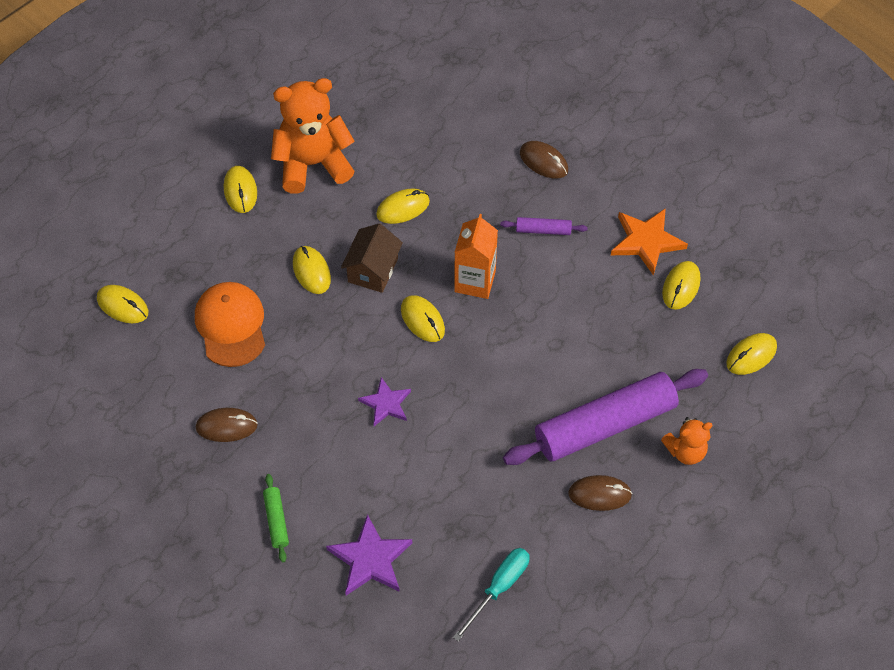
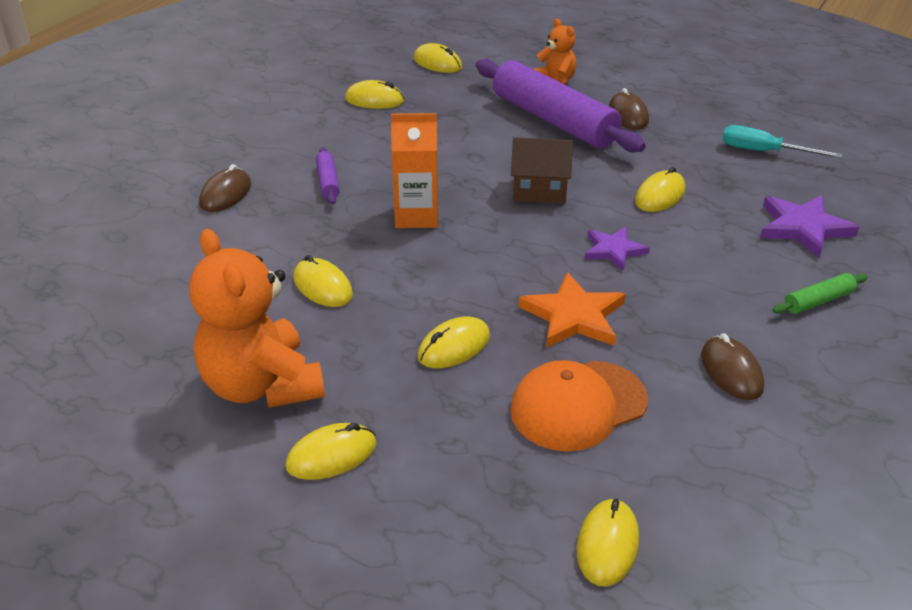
camera: 105 degrees left, 20 degrees down
(373, 270) = (430, 294): brown house -> brown house (539, 190)
(422, 320) = (487, 243): yellow mouse -> yellow mouse (660, 196)
(646, 241) = (324, 122): orange star -> orange star (574, 316)

